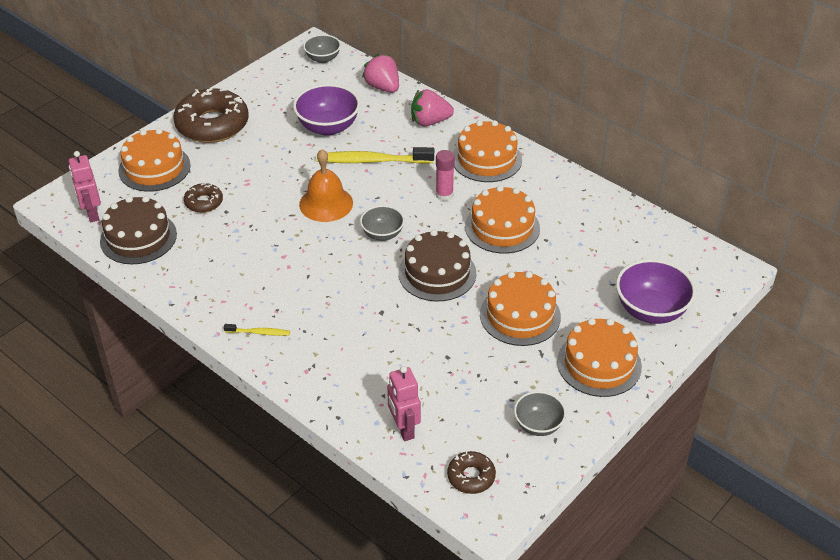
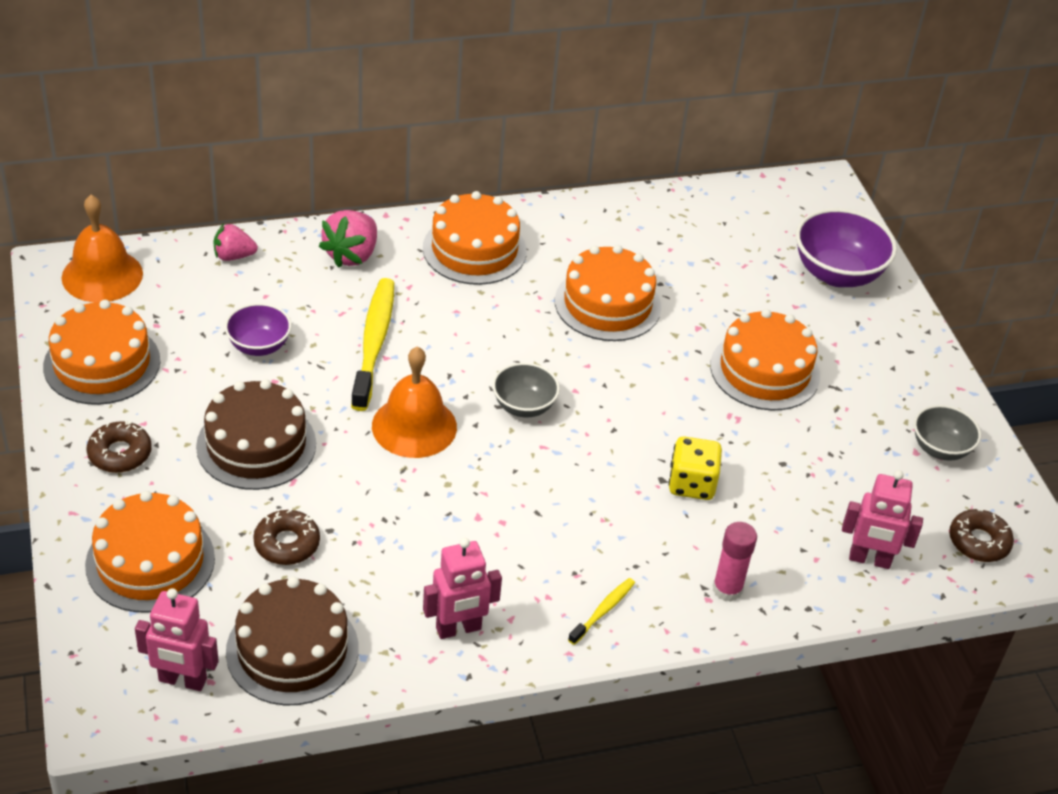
camera: 60 degrees left, 0 degrees up
(199, 286) = (458, 629): none -> pink robot
(212, 124) = (120, 453): brown donut -> brown donut, size x0.49
(323, 58) = (102, 275): grey bowl -> orange bell
(328, 127) = (259, 346): purple bowl -> purple bowl, size x0.61
(372, 161) = (374, 343): yellow toothbrush -> yellow toothbrush turned 150 degrees clockwise
(383, 87) = (233, 256): pink strawberry -> pink strawberry, size x0.65
(389, 325) = (691, 484): none -> yellow dice
(437, 273) = (637, 397): brown cake -> brown cake (256, 445)
(444, 195) = (504, 318): pink glue stick -> pink glue stick (727, 589)
(599, 364) = (885, 354): orange cake -> orange cake (102, 363)

